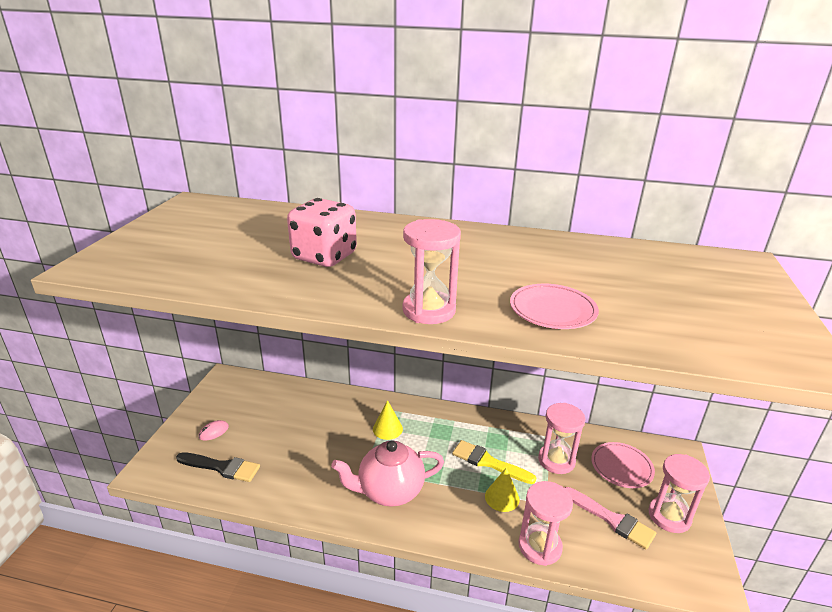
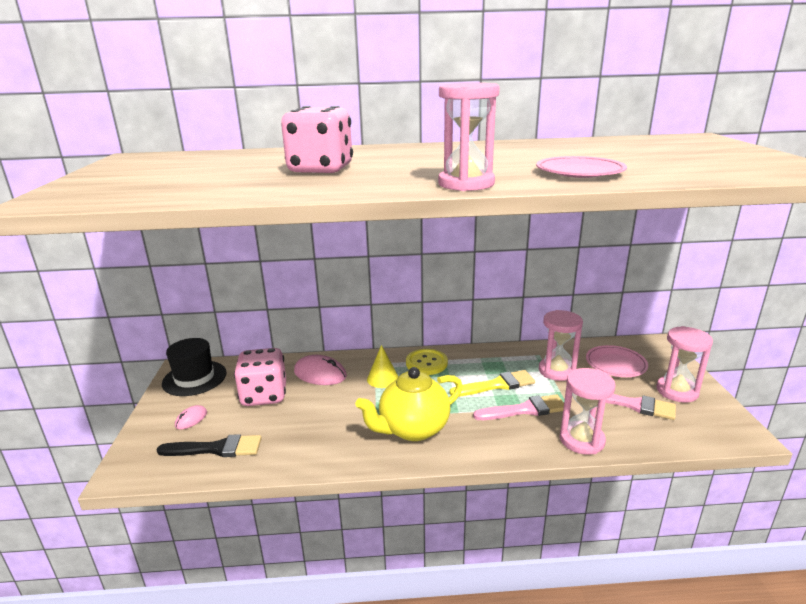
camera: 15 degrees left, 5 degrees down
(231, 389) = (194, 378): none -> black hat
(280, 422) = (264, 395): none -> pink dice
(335, 410) = (320, 374): none -> pink mouse
(389, 491) = (413, 429): pink teapot -> yellow teapot
(435, 421) = (426, 363): none -> yellow button
(488, 462) = (496, 385): yellow brush -> yellow brush turned 150 degrees clockwise
(502, 497) = (524, 410): yellow cone -> pink brush

